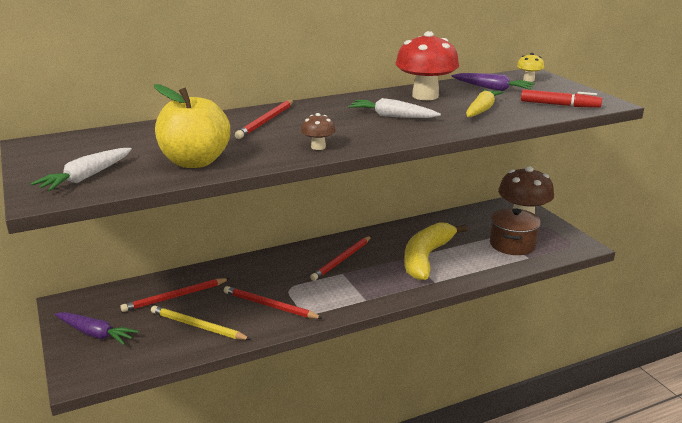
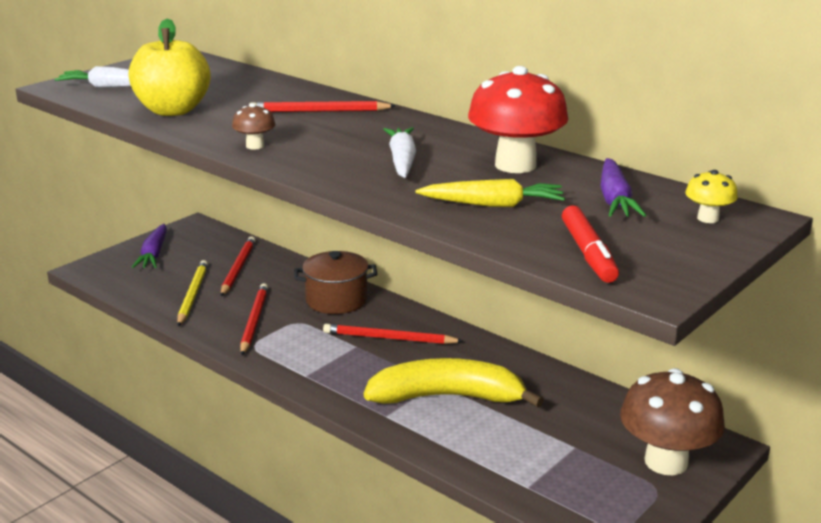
camera: 65 degrees right, 0 degrees up
(175, 297) = (238, 268): red pencil -> red pencil turned 60 degrees clockwise
(512, 245) = (557, 465): brown pot -> brown pot (336, 300)

